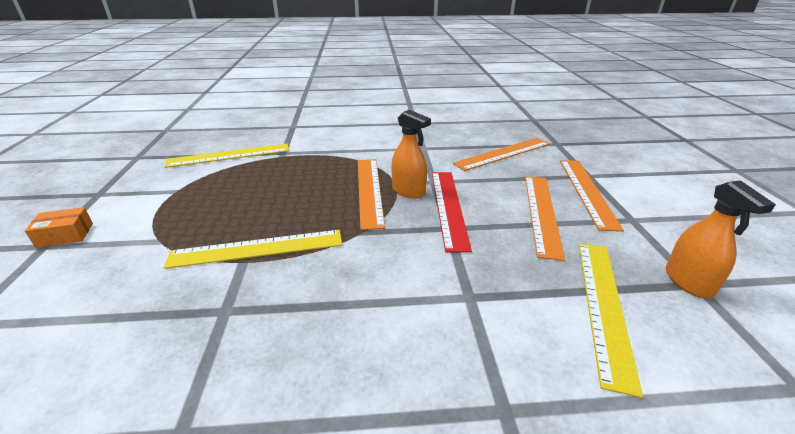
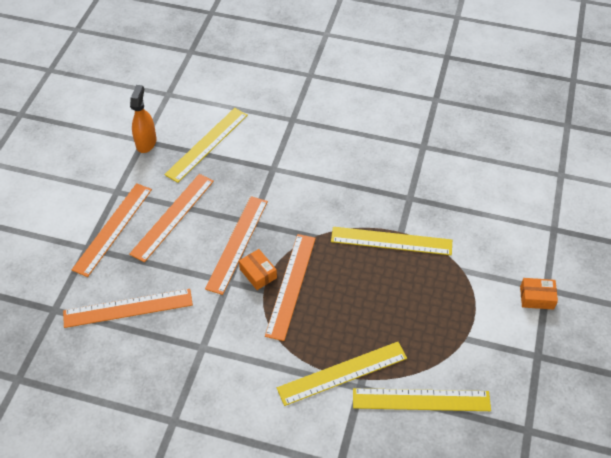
camera: 160 degrees left, 20 degrees up
(300, 156) = (342, 373): none -> yellow ruler
(408, 191) = (258, 273): orange spray bottle -> orange box
(448, 207) = (237, 244): red ruler -> orange ruler

